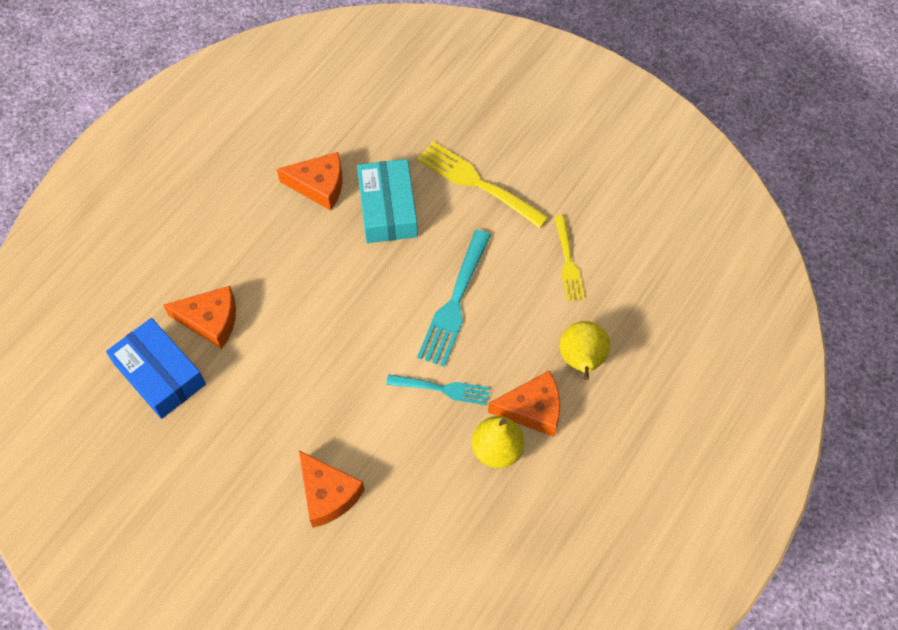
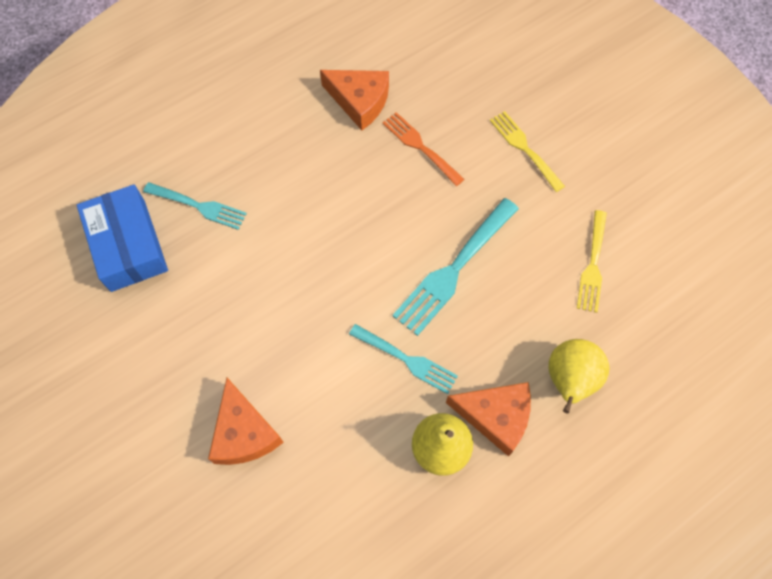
camera: 20 degrees right, 5 degrees up
(211, 320) = (199, 206): orange cheese -> turquoise fork
(387, 209) = (420, 147): turquoise box -> orange fork
(477, 183) = (524, 148): yellow fork -> yellow fork, size x0.64

